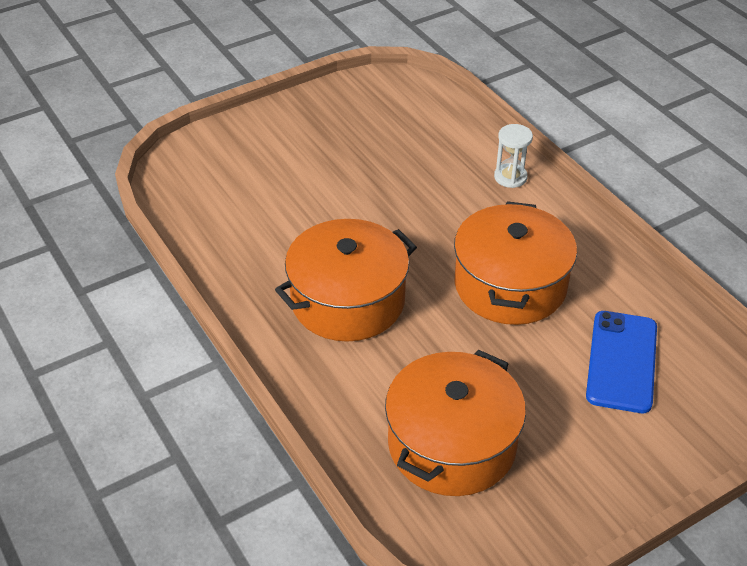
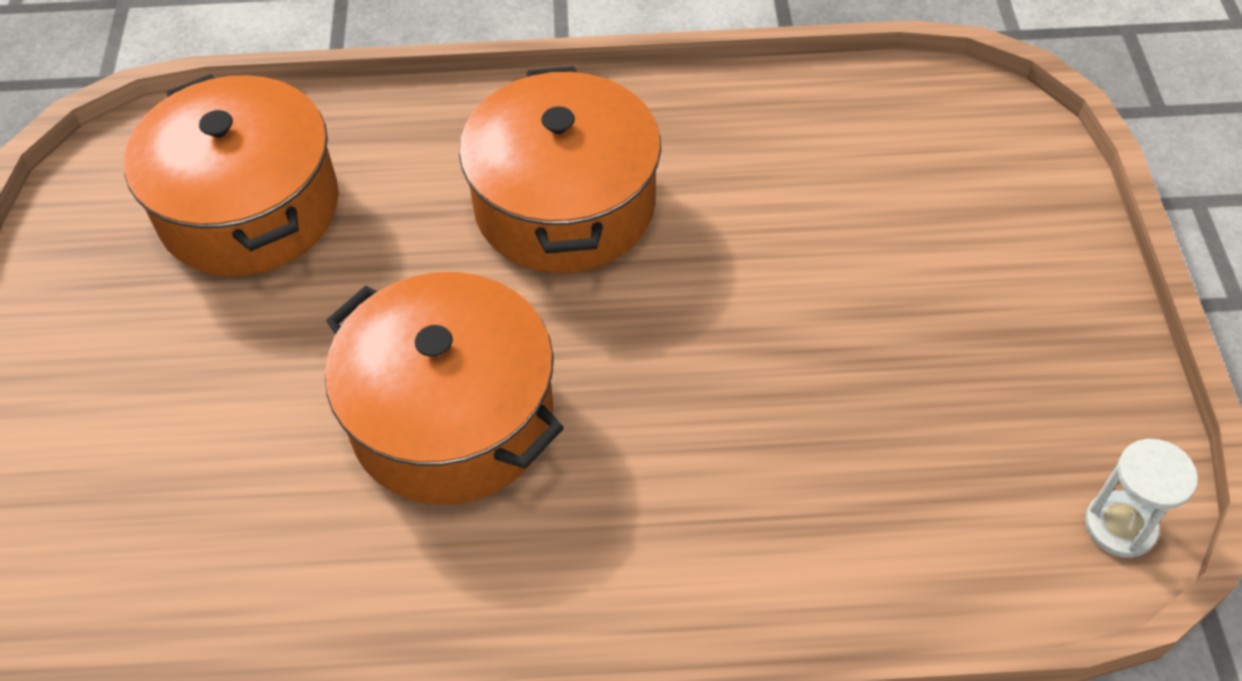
camera: 120 degrees right, 10 degrees up
(510, 177) = (710, 571): white hourglass -> white hourglass (1120, 526)
(621, 361) = (200, 477): blue phone -> none

